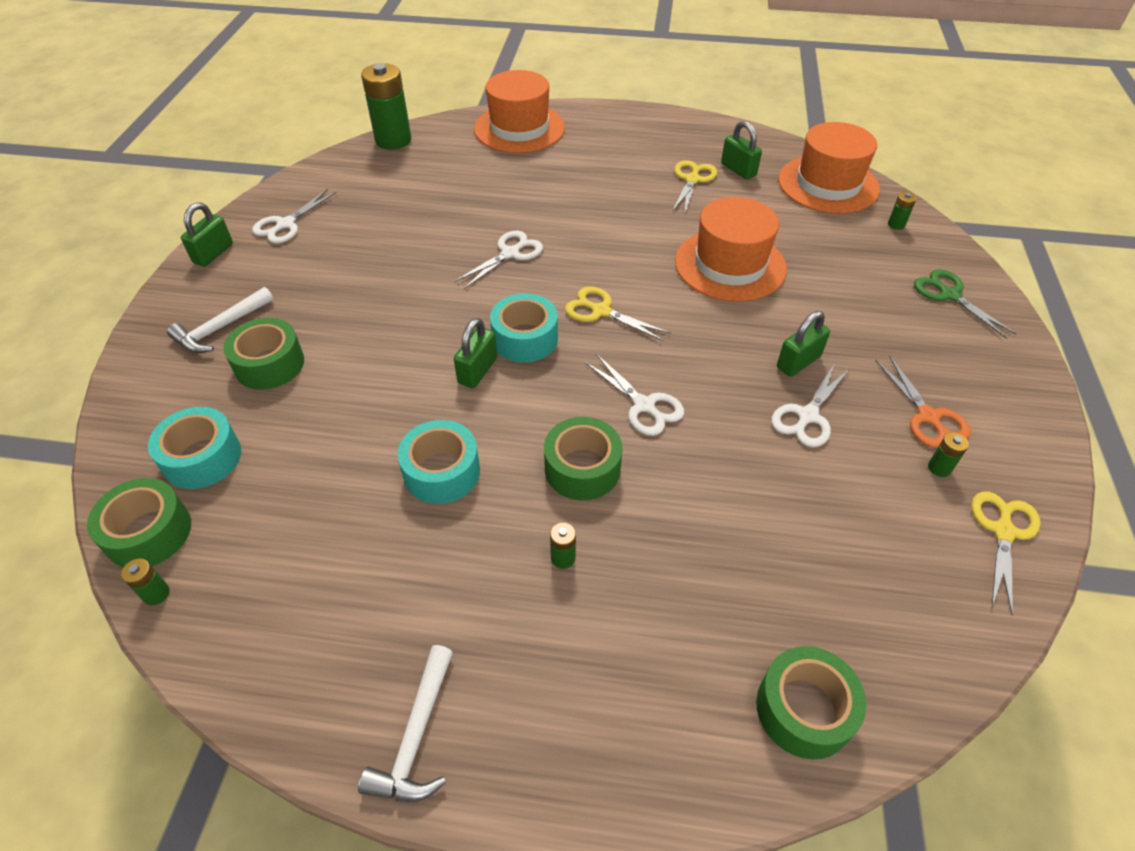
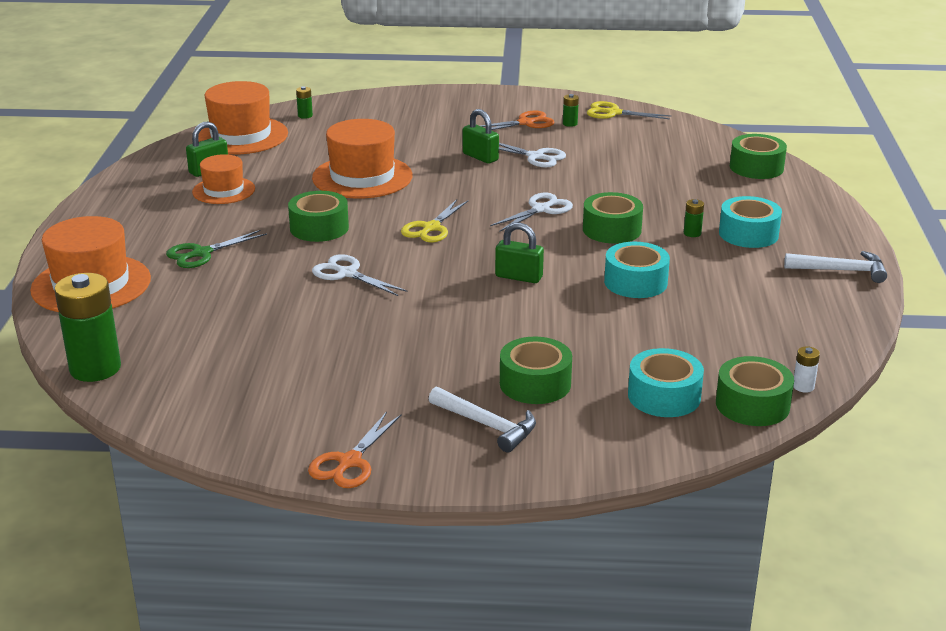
camera: 95 degrees left, 20 degrees down
(156, 594) = (803, 386): green battery -> white battery
(213, 253) = (350, 462): green padlock -> orange scissors
(286, 224) = (288, 419): white scissors -> none
(525, 338) = (473, 259): turquoise tape -> turquoise tape (748, 234)
(607, 237) = (319, 228): none -> green tape
(692, 180) = (223, 190): yellow scissors -> orange hat
(949, 295) = (396, 106): green scissors -> green scissors (202, 253)

